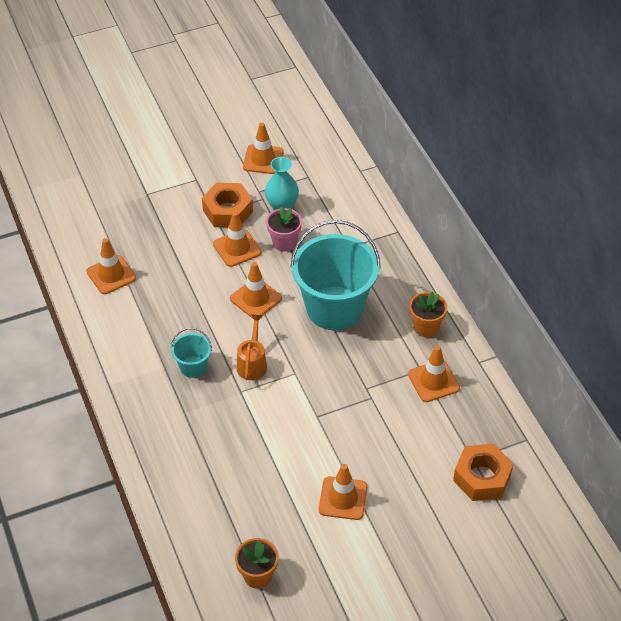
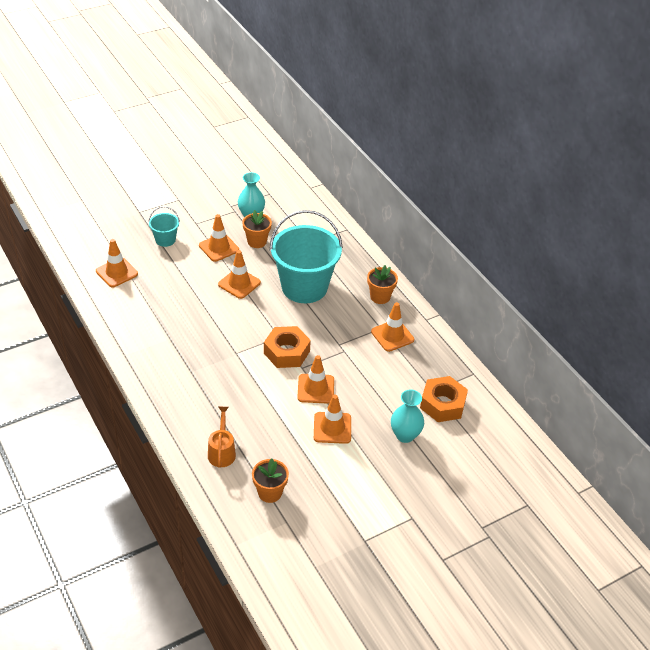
camera: 10 degrees left, 5 degrees down
(193, 367) = (194, 337): turquoise bucket -> turquoise bucket (165, 240)
(227, 211) = (207, 221): orange nut -> orange nut (286, 352)
(252, 363) = (243, 331): orange watering can -> orange watering can (222, 451)
(263, 159) = (231, 183): orange traffic cone -> orange traffic cone (315, 389)
(284, 242) = (257, 241): pink flower pot -> orange flower pot
(429, 515) = (405, 435): none -> turquoise vase

